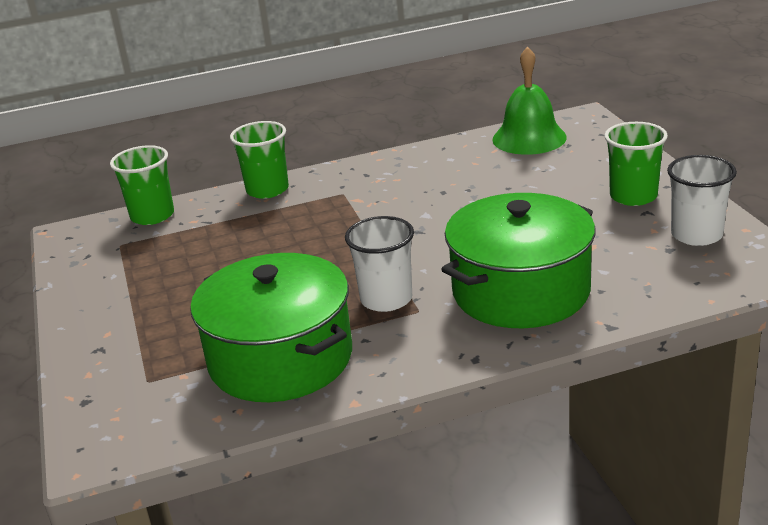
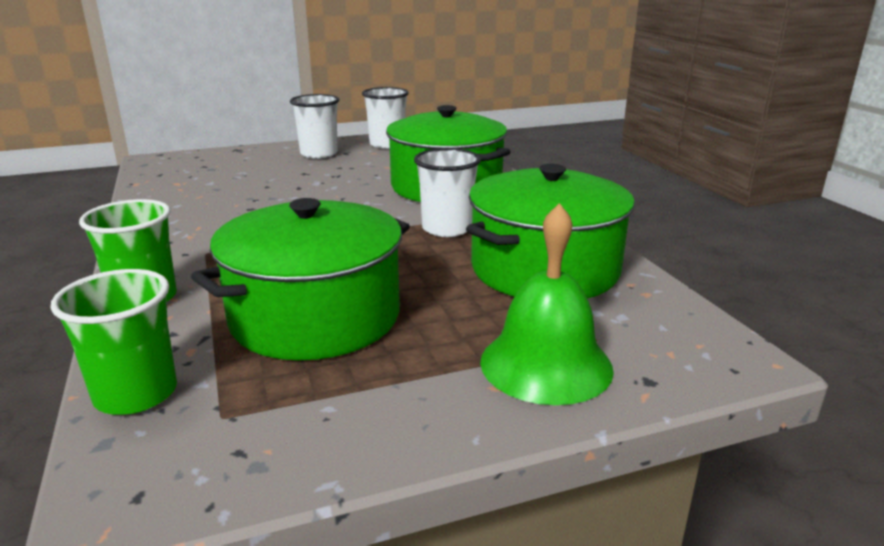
camera: 95 degrees left, 5 degrees down
(224, 255) = (315, 316): none -> green pot
(529, 138) = (171, 176): green bell -> green bell (546, 364)
(633, 196) = (319, 154): green cup -> white cup

